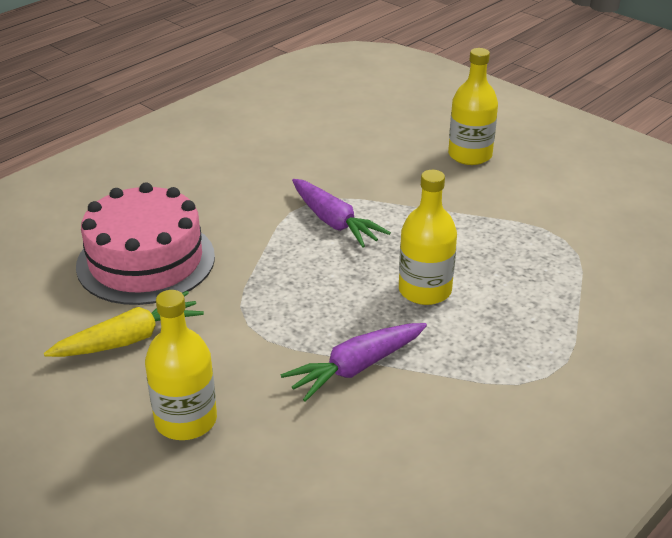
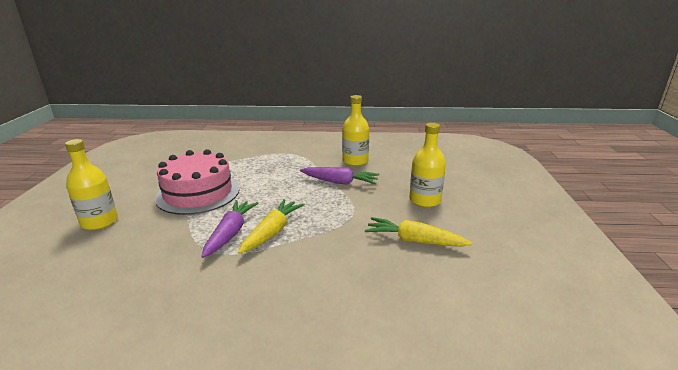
camera: 130 degrees left, 10 degrees down
(146, 261) = (353, 278): pink cake -> pink cake (198, 193)
(298, 249) = (272, 232): none -> yellow carrot
(425, 290) = (267, 187): yellow bottle -> yellow bottle (355, 161)

